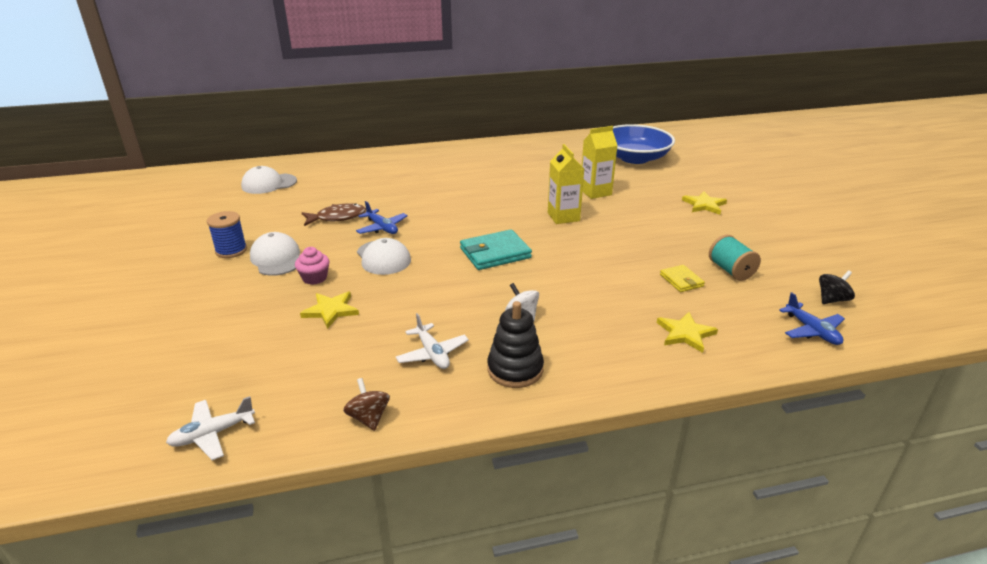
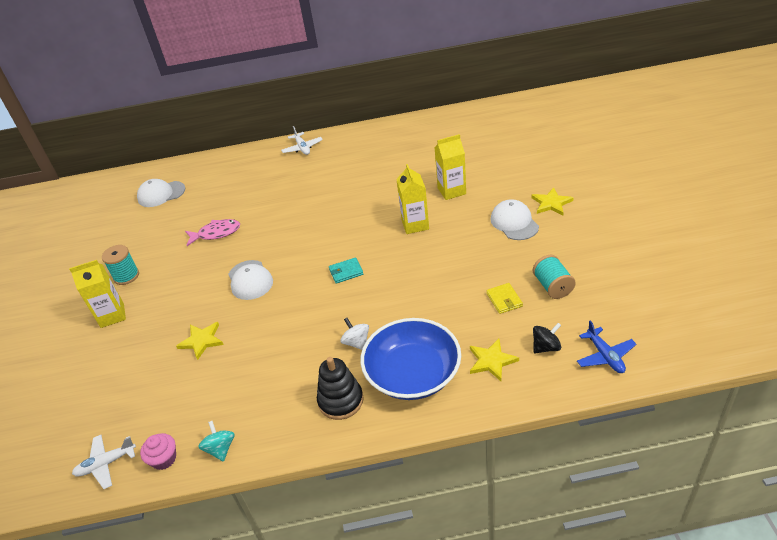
camera: 10 degrees right, 10 degrees up
(215, 285) = (112, 315): none -> yellow carton
(231, 250) = (126, 276): blue spool -> turquoise spool
(276, 258) = (162, 284): white cap -> white cap (514, 222)
(314, 278) = (191, 305): pink cupcake -> pink cupcake (164, 459)
(337, 217) = (216, 233): brown fish -> pink fish
(369, 417) = (220, 449): brown spinning top -> turquoise spinning top
(382, 228) = (253, 245): blue plane -> none
(432, 353) = (277, 385): white plane -> white plane (302, 148)
(495, 253) = (346, 272): turquoise wallet -> turquoise wallet, size x0.57
(634, 158) = (500, 142): blue bowl -> blue bowl (413, 374)
(832, 299) = (636, 319): black spinning top -> black spinning top (546, 347)

